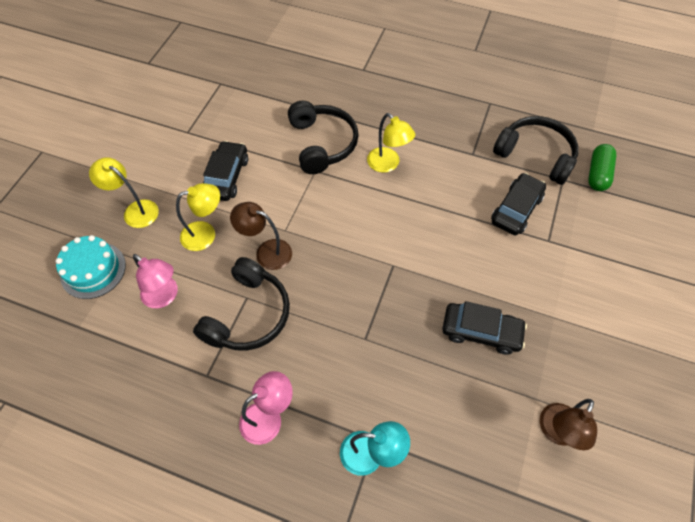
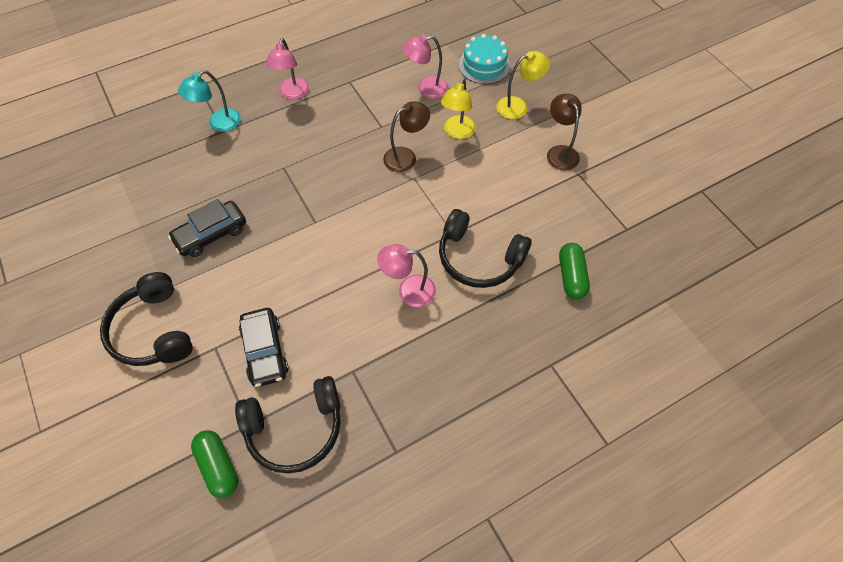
camera: 130 degrees right, 0 degrees up
(226, 177) = (502, 172): black car -> none
(248, 315) = (367, 120): black headphones -> black headphones (153, 330)
(289, 91) = (571, 276): none -> green capsule
(388, 164) = (408, 290): yellow lamp -> pink lamp
(556, 432) = (113, 219): brown lamp -> brown lamp (559, 152)

